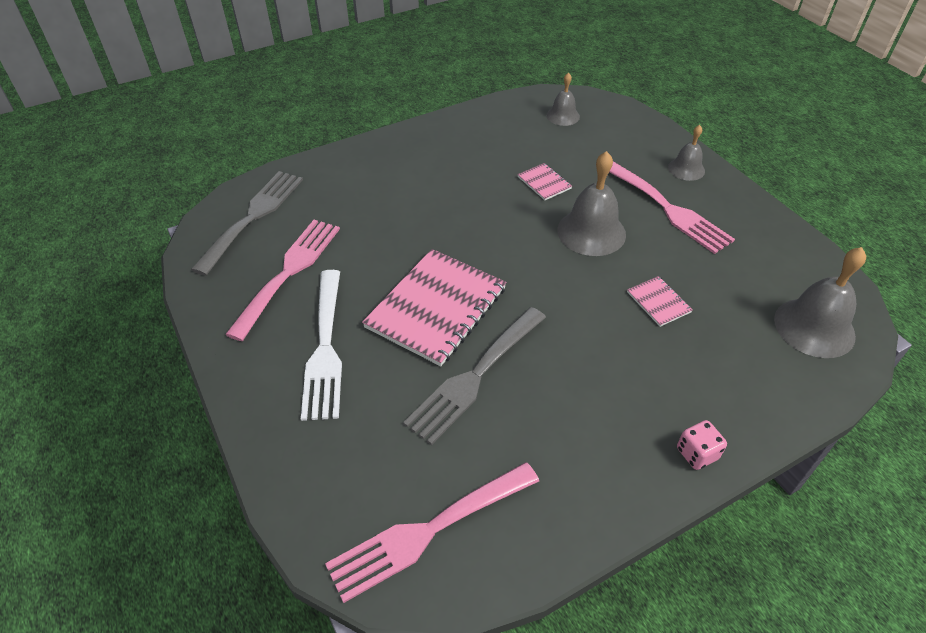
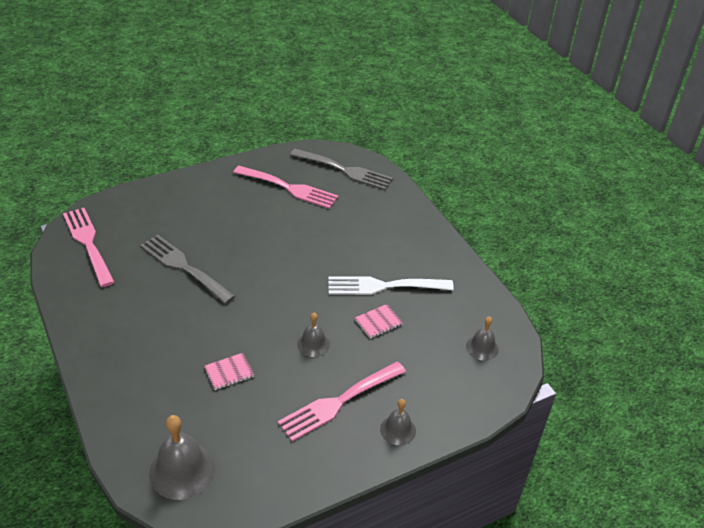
camera: 90 degrees right, 5 degrees down
(325, 348) = (221, 205): white fork -> white fork (383, 286)
(436, 308) = (246, 252): pink notebook -> none
(591, 232) = (313, 344): grey bell -> grey bell, size x0.58
(697, 453) = (94, 365): pink dice -> none

